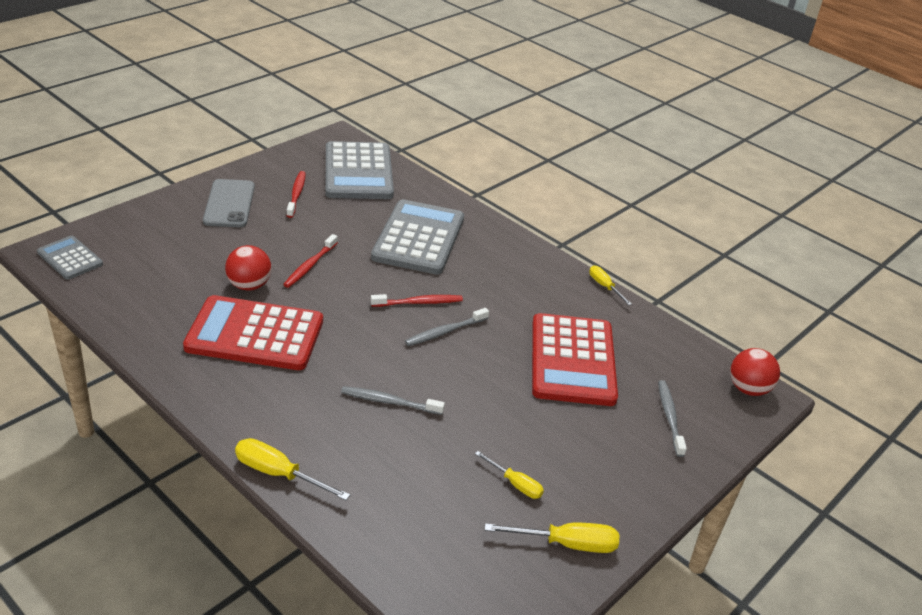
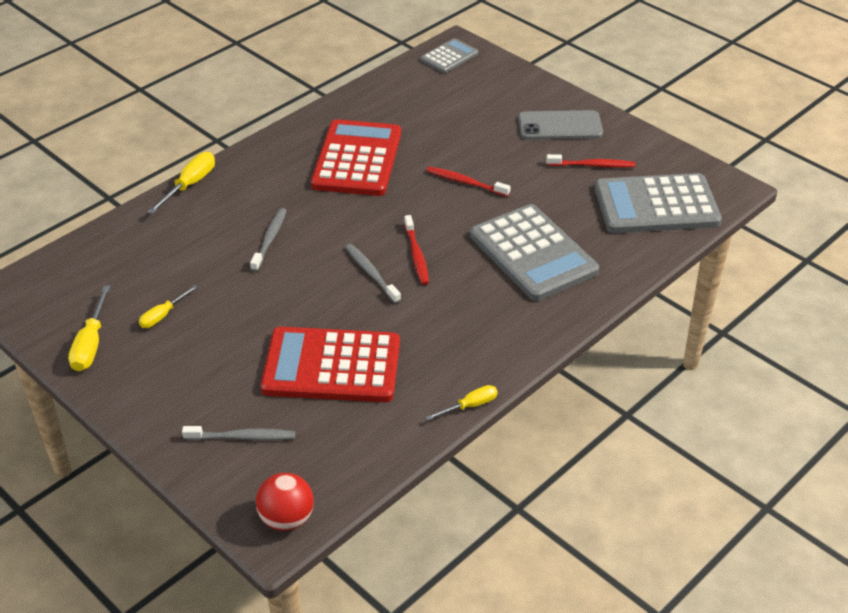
camera: 95 degrees right, 5 degrees up
(249, 285) = (427, 150): red ball -> none
(418, 238) = (533, 253): grey calculator -> grey calculator turned 45 degrees clockwise

